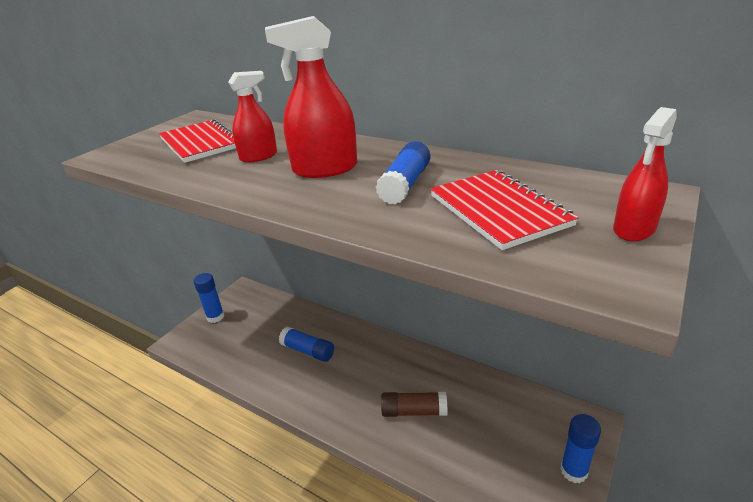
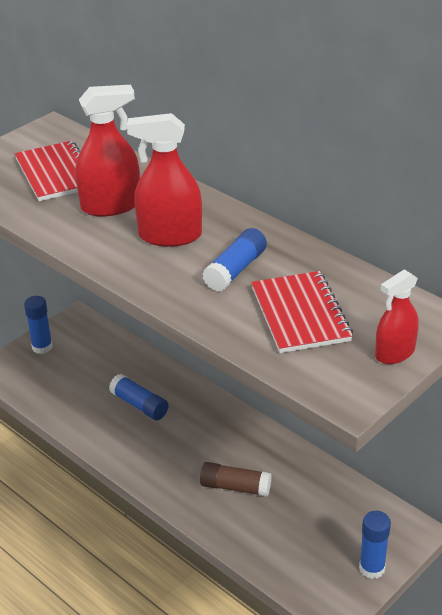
camera: 10 degrees right, 5 degrees up
(258, 156) = (111, 206): red spray bottle -> red spray bottle, size x1.56

